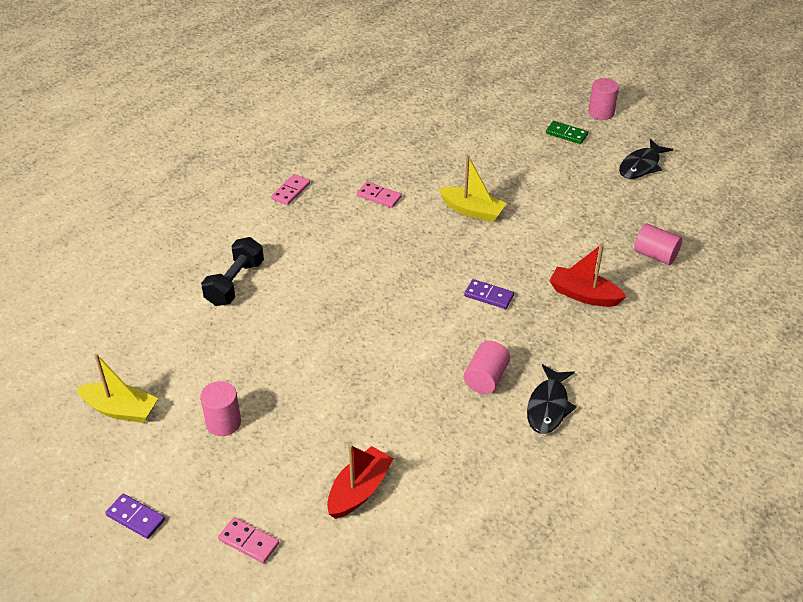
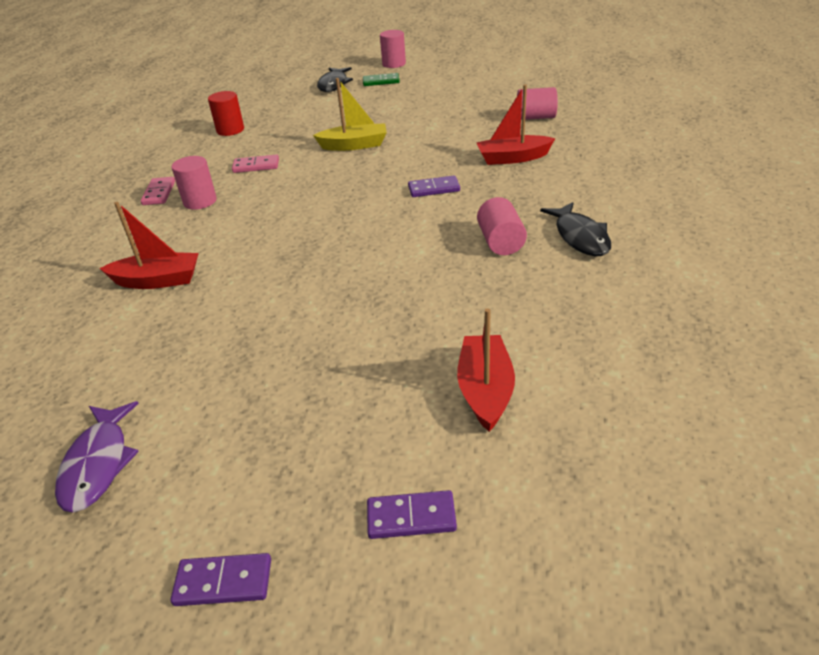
camera: 30 degrees left, 5 degrees down
(120, 410) = (98, 464): yellow boat -> purple fish
(223, 423) = (257, 408): pink cylinder -> pink cylinder (200, 201)
(235, 283) = (158, 280): black dumbbell -> red boat
(248, 542) = (411, 517): pink domino -> purple domino
(391, 140) = (230, 130): none -> red cylinder
(641, 166) = (460, 78): black fish -> black fish (334, 84)

